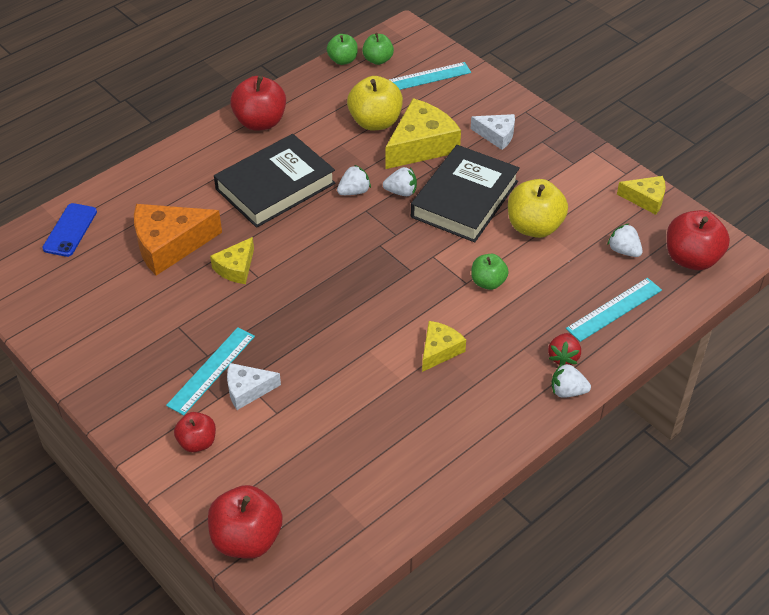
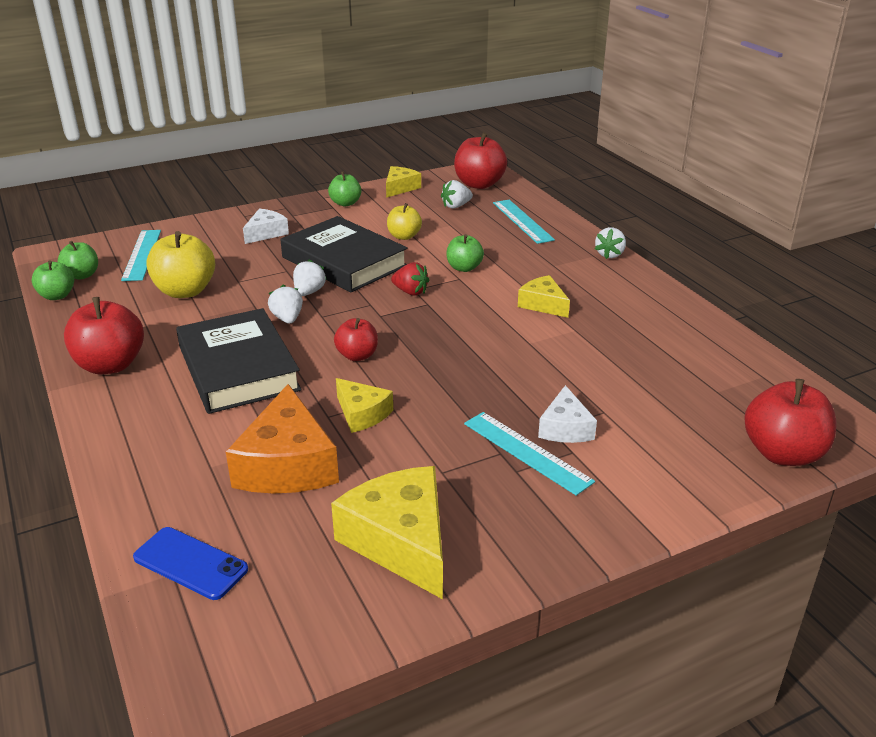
camera: 75 degrees left, 15 degrees down
(197, 442) = (639, 475): red apple -> red apple (357, 355)
(421, 145) = (247, 271): yellow cheese -> yellow cheese (401, 541)
(534, 227) = (404, 236): yellow apple -> yellow apple, size x0.60
(563, 357) = (570, 250): red strawberry -> red strawberry (410, 292)
(586, 169) = (345, 203): none -> green apple

